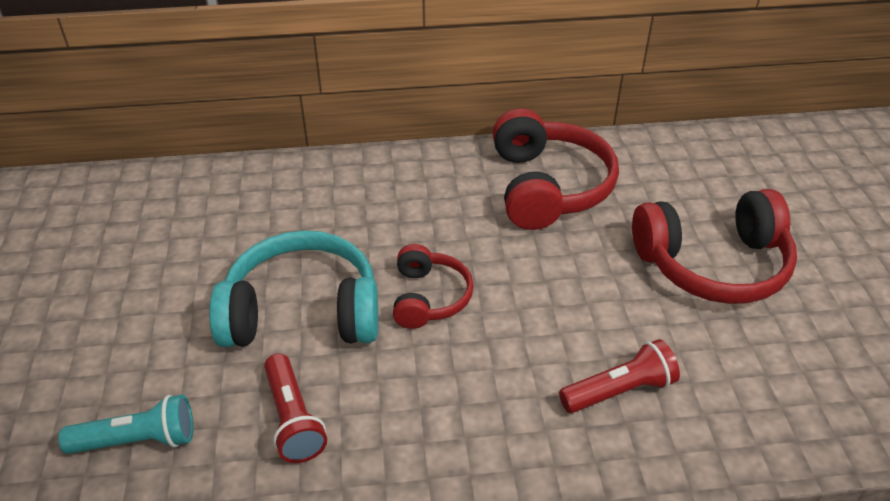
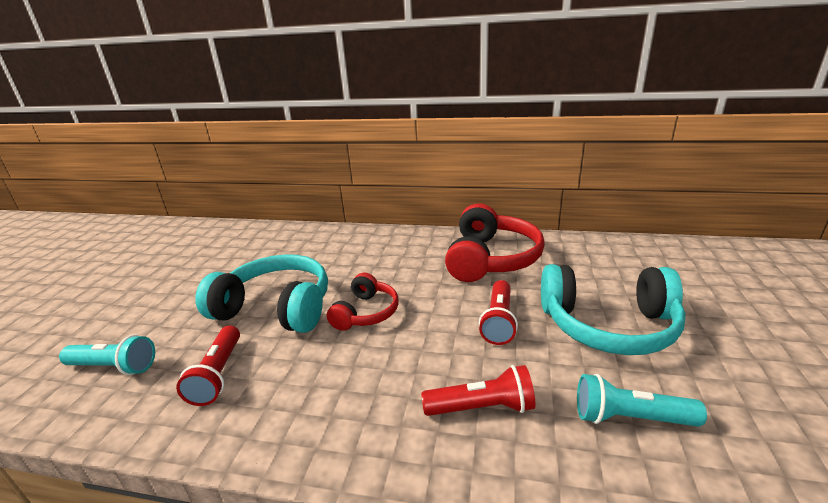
camera: 20 degrees right, 15 degrees down
(595, 281) = (499, 321): none -> red flashlight
(713, 264) = (608, 325): red headphones -> turquoise headphones
(761, 370) = (630, 418): none -> turquoise flashlight

